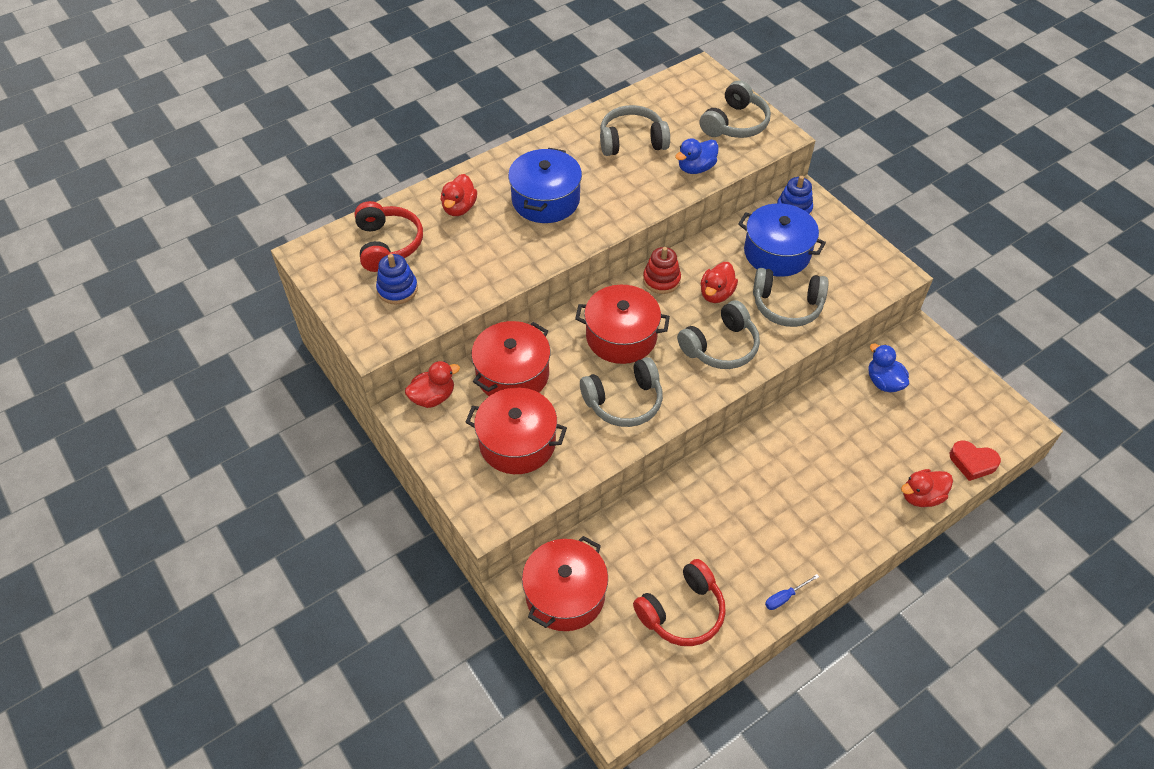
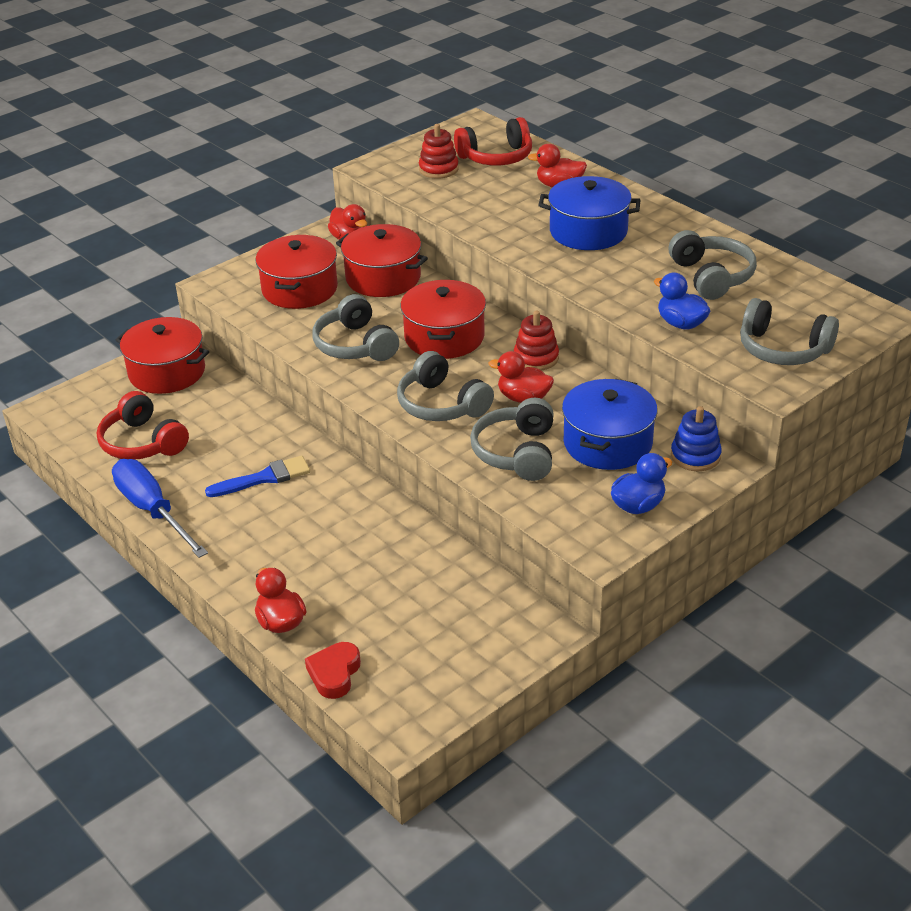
camera: 85 degrees right, 15 degrees down
(397, 289) = (438, 169): blue stacking toy -> red stacking toy
(743, 507) = (264, 478): none -> blue brush
(785, 597) = (153, 511): blue screwdriver -> blue screwdriver, size x2.43
(883, 382) = (457, 593): blue duck -> blue duck (638, 505)

